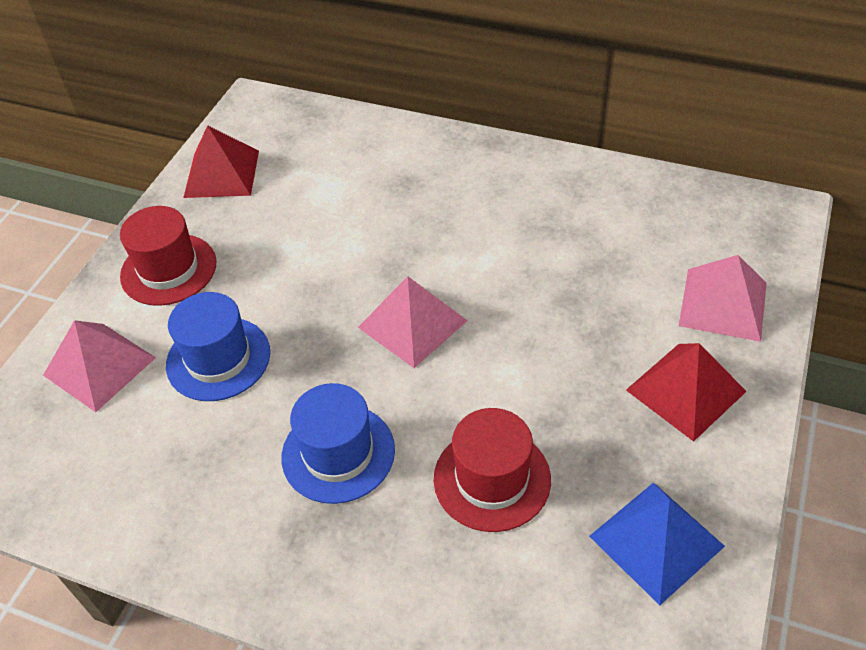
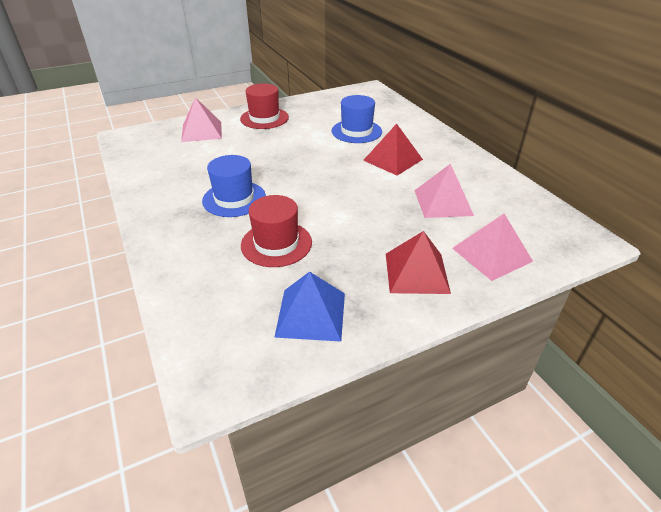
camera: 40 degrees right, 10 degrees down
(218, 358) = (240, 149): blue hat -> blue hat (356, 131)
(222, 174) = (325, 102): red pyramid -> red pyramid (393, 160)
(412, 324) = (326, 178): pink pyramid -> pink pyramid (443, 202)

